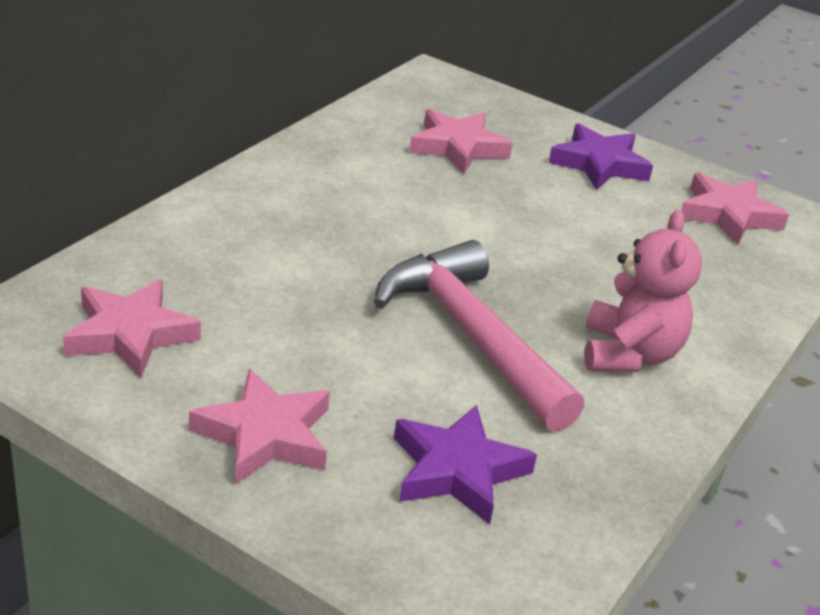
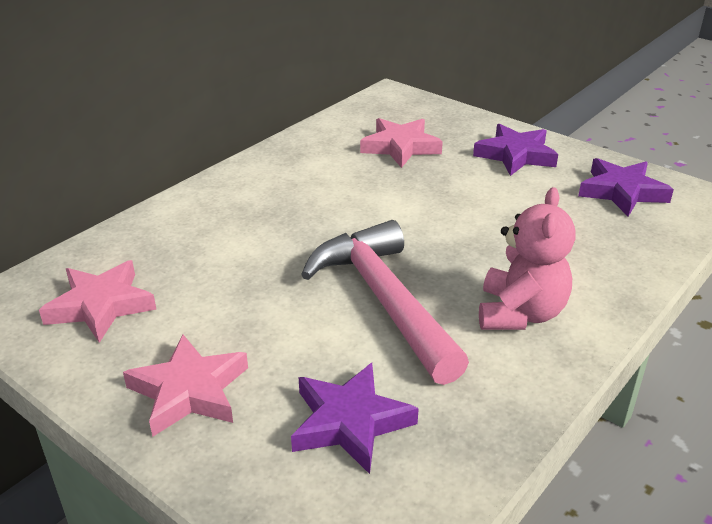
camera: 10 degrees right, 0 degrees up
(728, 215) = (622, 192): pink star -> purple star

